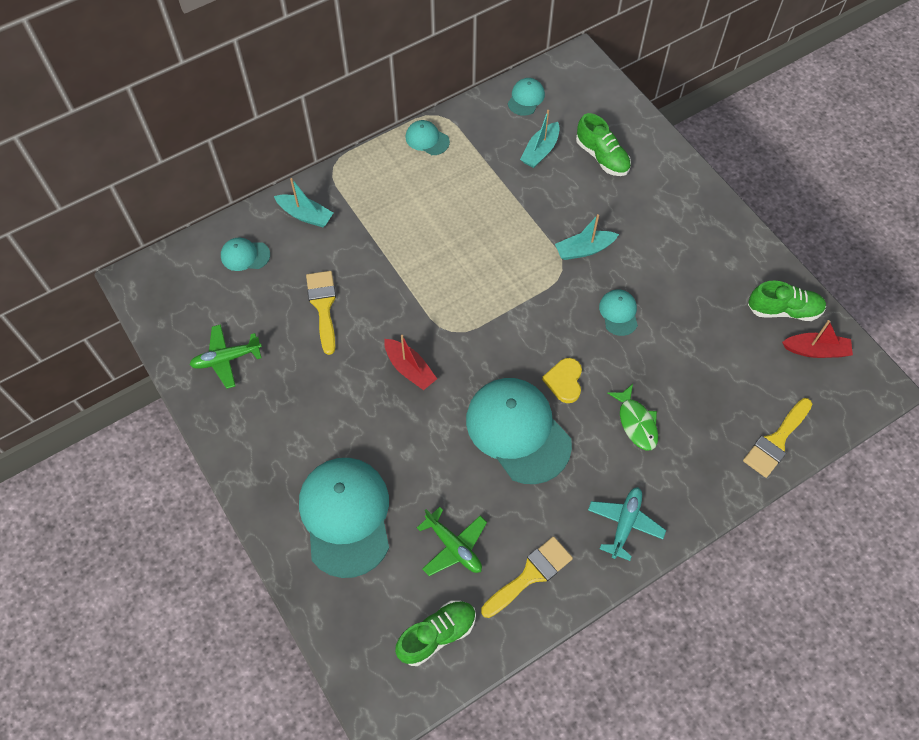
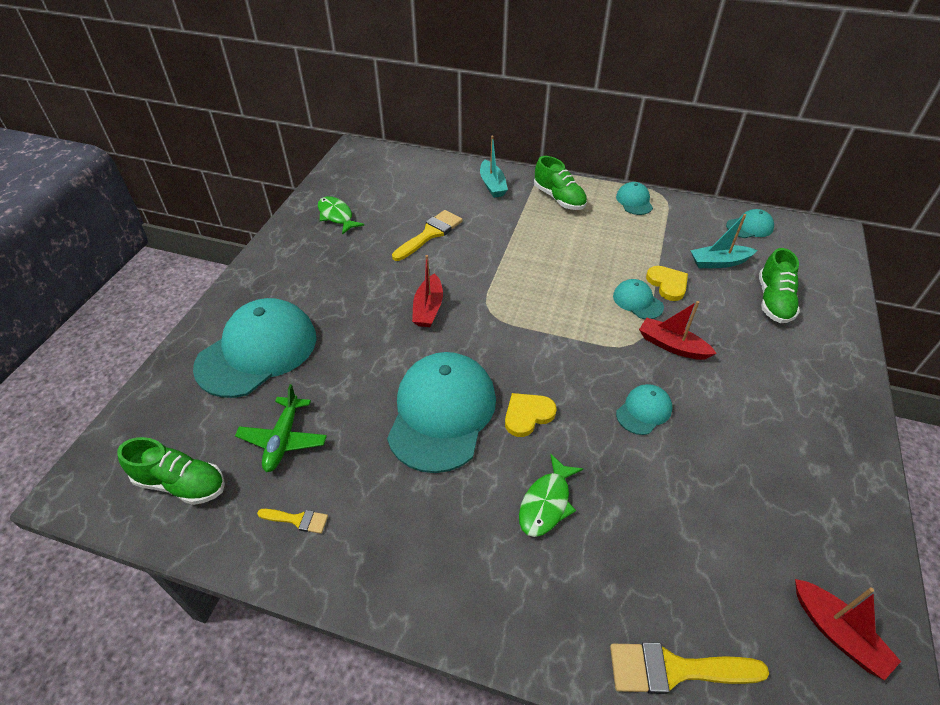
camera: 50 degrees right, 15 degrees down
(226, 359) = (336, 216): green plane -> green fish
(245, 255) = (427, 179): turquoise cap -> turquoise cap (637, 301)
(530, 200) = (667, 284): none -> yellow heart
(530, 575) = (297, 520): yellow brush -> yellow brush, size x0.54
(584, 250) = (672, 345): turquoise boat -> red boat
(625, 524) = (423, 570): turquoise plane -> none
(783, 310) = (837, 559): green shoe -> green shoe (559, 198)

